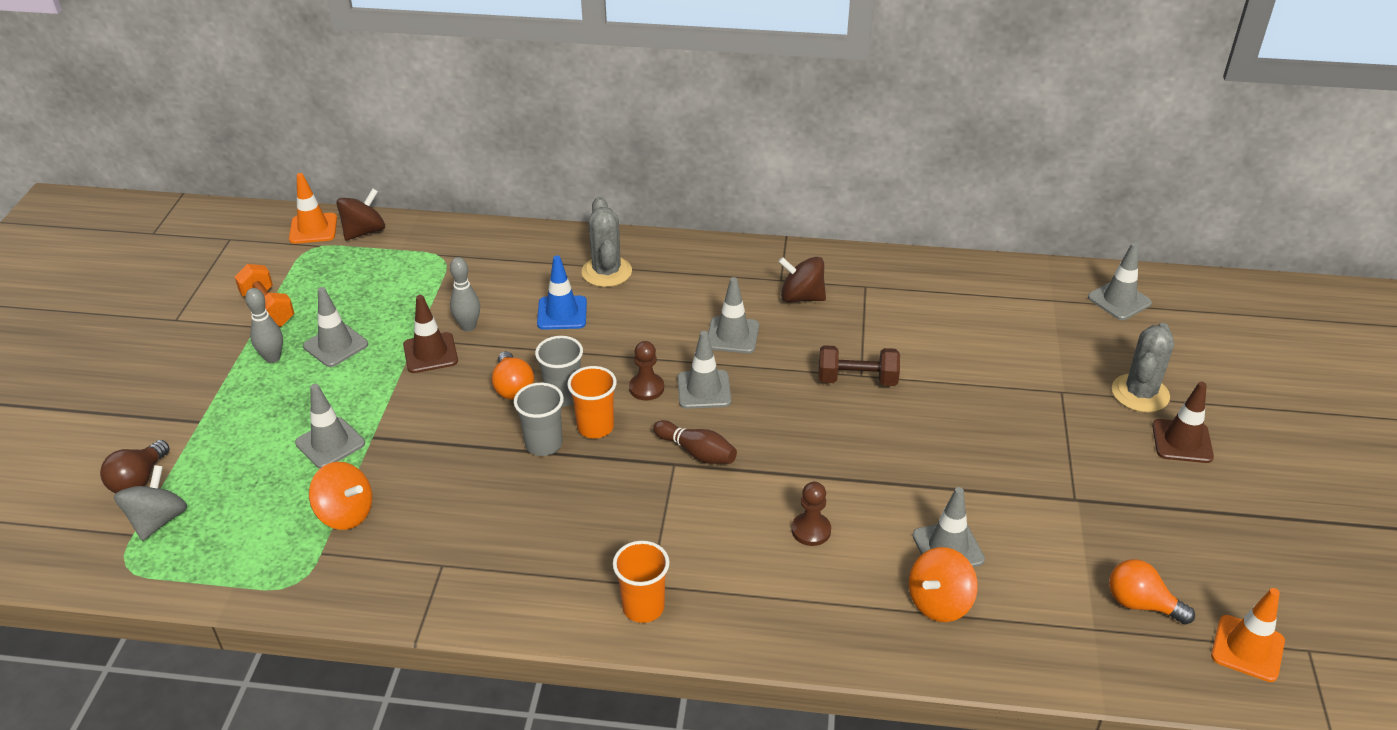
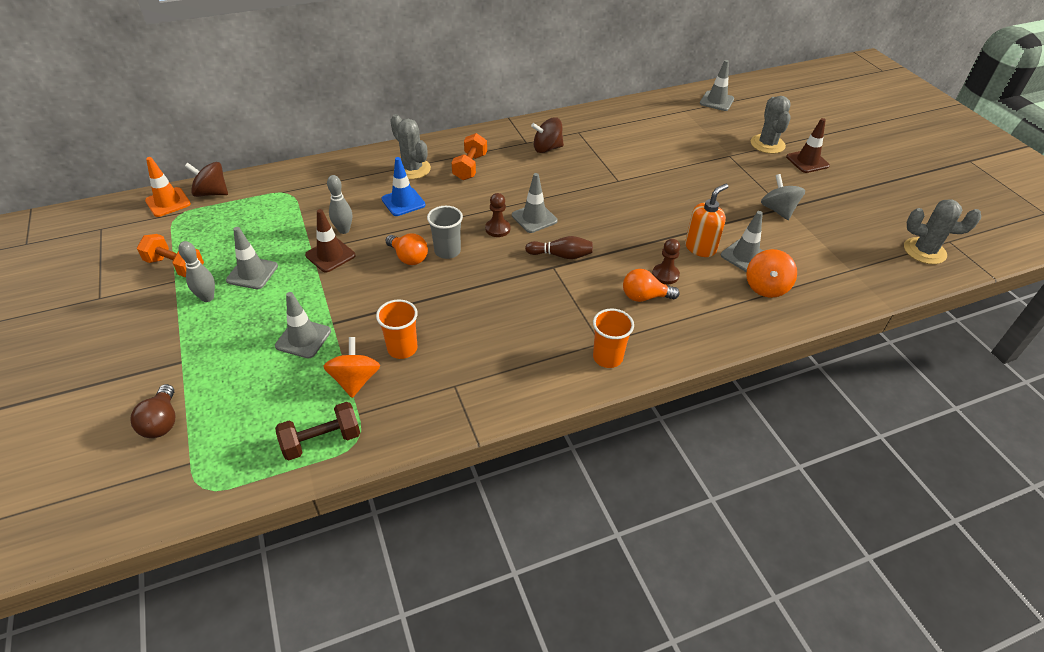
camera: 30 degrees left, 5 degrees up
(158, 520) = (204, 444): grey spinning top -> grey spinning top (778, 210)
(345, 513) = (355, 380): orange spinning top -> orange spinning top turned 90 degrees counterclockwise
(364, 231) = (212, 193): brown spinning top -> brown spinning top turned 90 degrees counterclockwise
(544, 444) = (459, 285): grey cup -> none
(595, 427) = (485, 263): orange cup -> orange cup (402, 348)
(679, 292) = (470, 167): none -> orange dumbbell
(732, 335) = (524, 182): grey traffic cone -> none
(857, 380) = (618, 184): brown dumbbell -> brown dumbbell (322, 441)
(893, 512) = (700, 248): none -> orange soap dispenser
(1140, 604) = (860, 248): orange light bulb -> orange light bulb (644, 297)
(1247, 648) = (924, 251): orange traffic cone -> grey cactus

